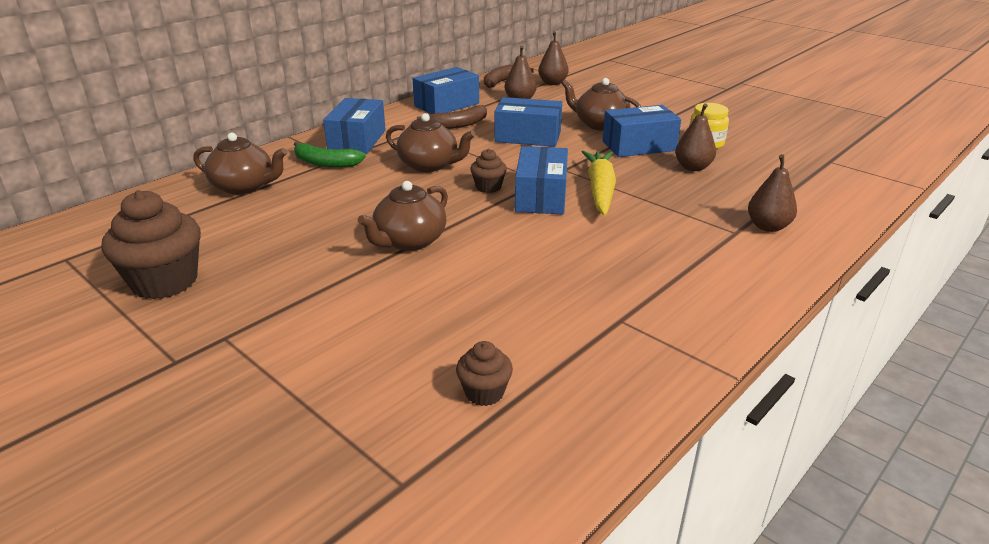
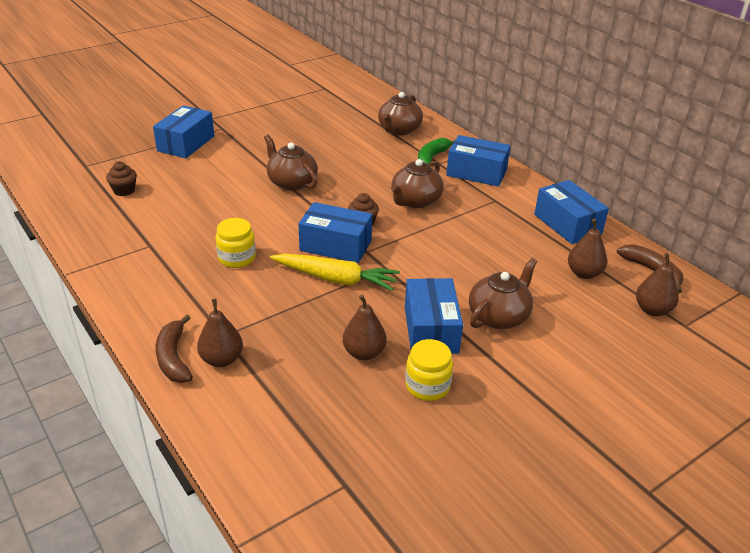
camera: 100 degrees right, 5 degrees up
(165, 282) = (285, 112): brown cupcake -> none
(458, 125) = (508, 224): brown banana -> brown banana (173, 358)
(528, 136) = (470, 261): blue box -> blue box (186, 143)
(603, 249) = (237, 258): none -> yellow jar

